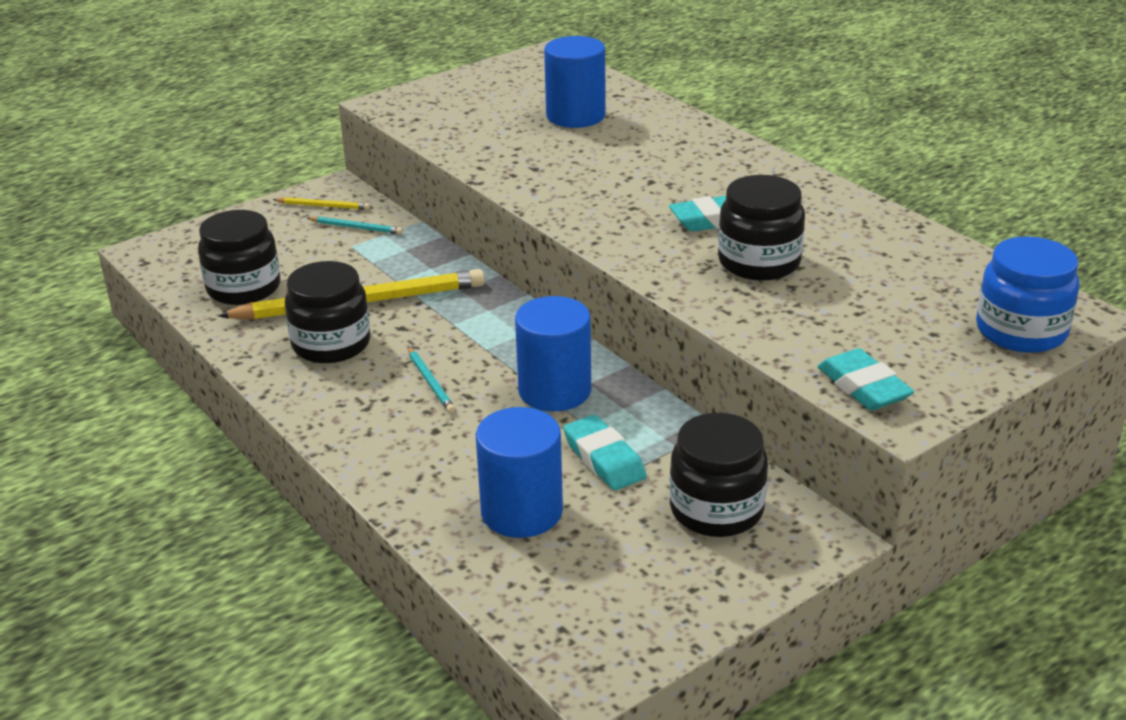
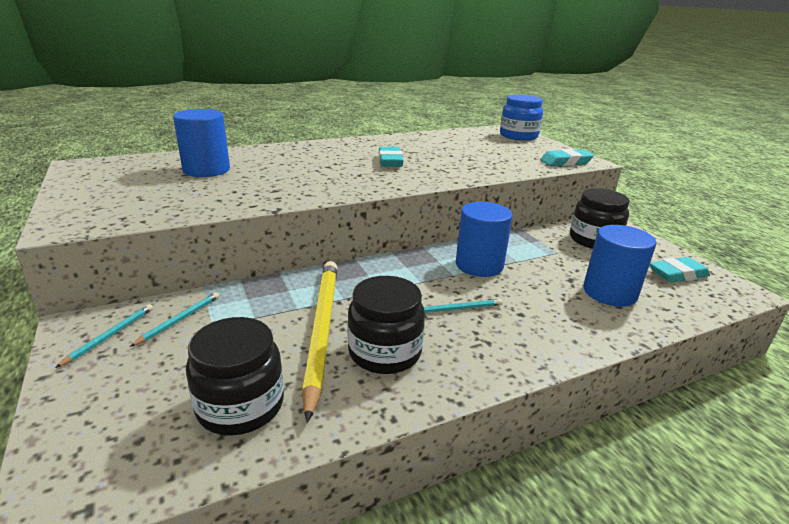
camera: 80 degrees left, 5 degrees down
(323, 206) = (110, 336): yellow pencil -> turquoise pencil
(604, 459) = (552, 261): turquoise eraser -> turquoise eraser (677, 274)
(759, 262) = (443, 160): black jar -> none

